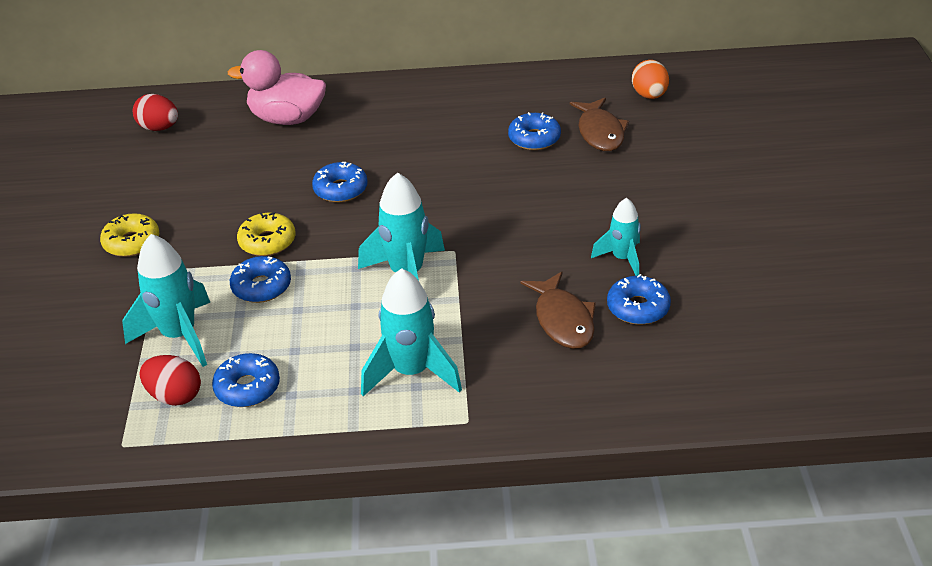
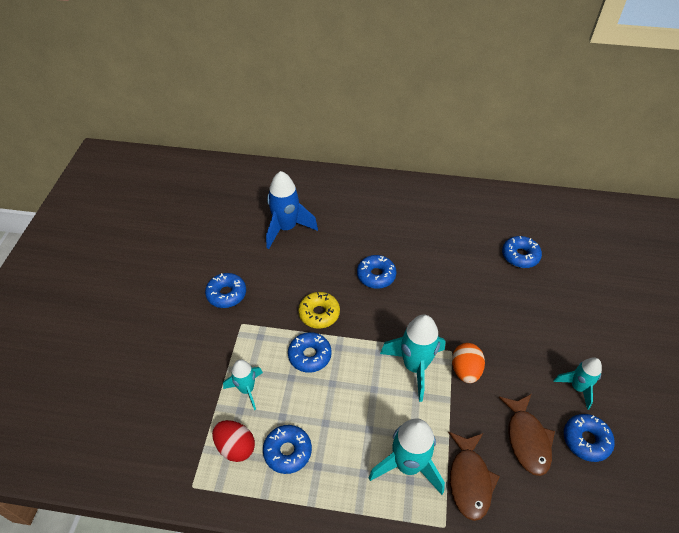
camera: 10 degrees right, 10 degrees up
(132, 242) = (226, 294): yellow donut -> blue donut
(159, 128) = (259, 194): red egg -> none
(179, 336) = (247, 389): turquoise rocket -> turquoise rocket, size x0.62
(205, 159) = (286, 228): none -> blue rocket
(287, 119) = (346, 203): pink duck -> none
(600, 132) = (569, 259): brown fish -> brown fish (469, 480)
(649, 95) = (609, 231): orange egg -> orange egg (465, 370)

